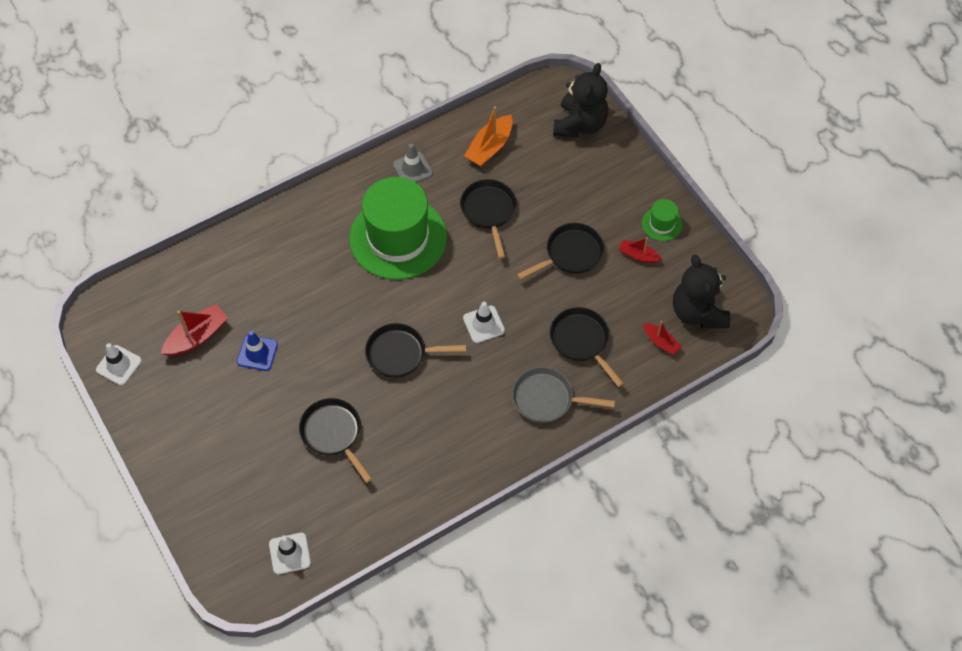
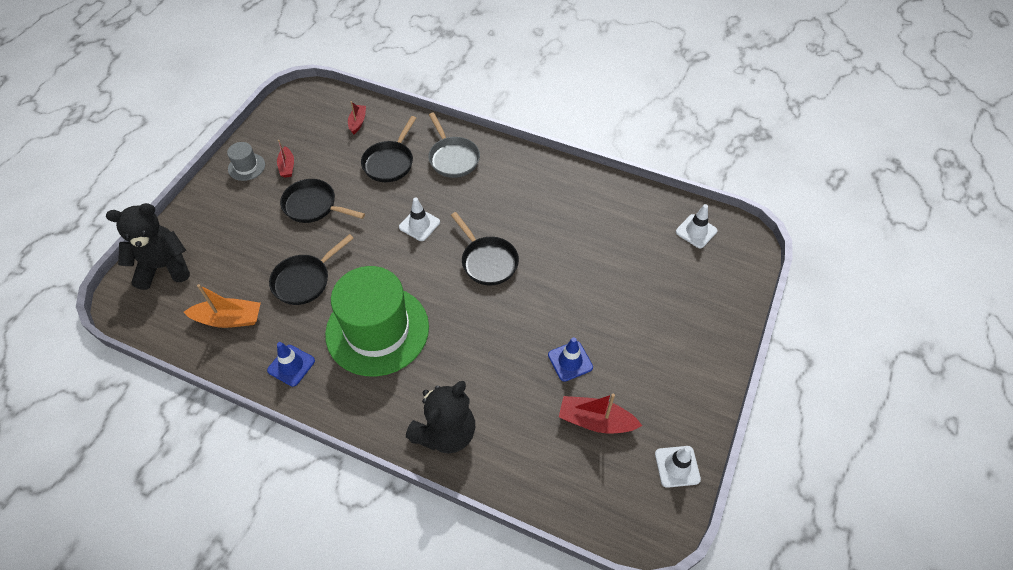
camera: 125 degrees left, 5 degrees down
(333, 434) = (589, 262): black pan -> none
(412, 169) = (291, 365): grey traffic cone -> blue traffic cone
(662, 224) = (246, 167): green hat -> grey hat
(698, 312) = (317, 115): black teddy bear -> black teddy bear (445, 432)

